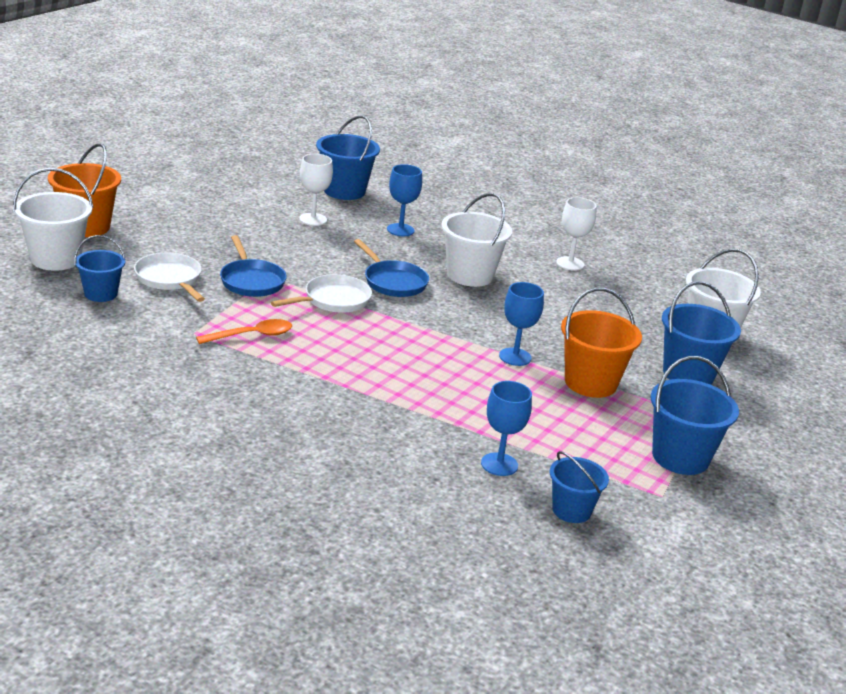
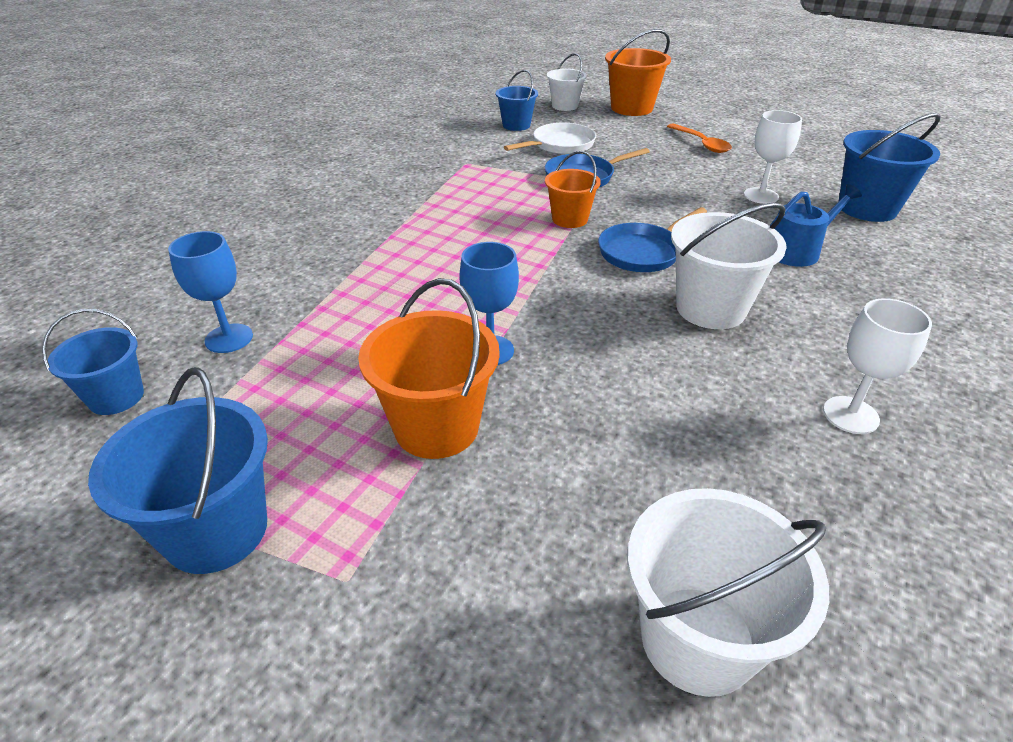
camera: 90 degrees right, 10 degrees up
(55, 259) = (565, 106): white bucket -> white bucket, size x0.63
(251, 335) = (473, 186): orange spoon -> orange spoon (701, 143)
(333, 300) = (570, 219): white pan -> orange bucket
(400, 230) = (797, 250): blue goblet -> blue watering can
(688, 374) = (501, 572): blue bucket -> none

